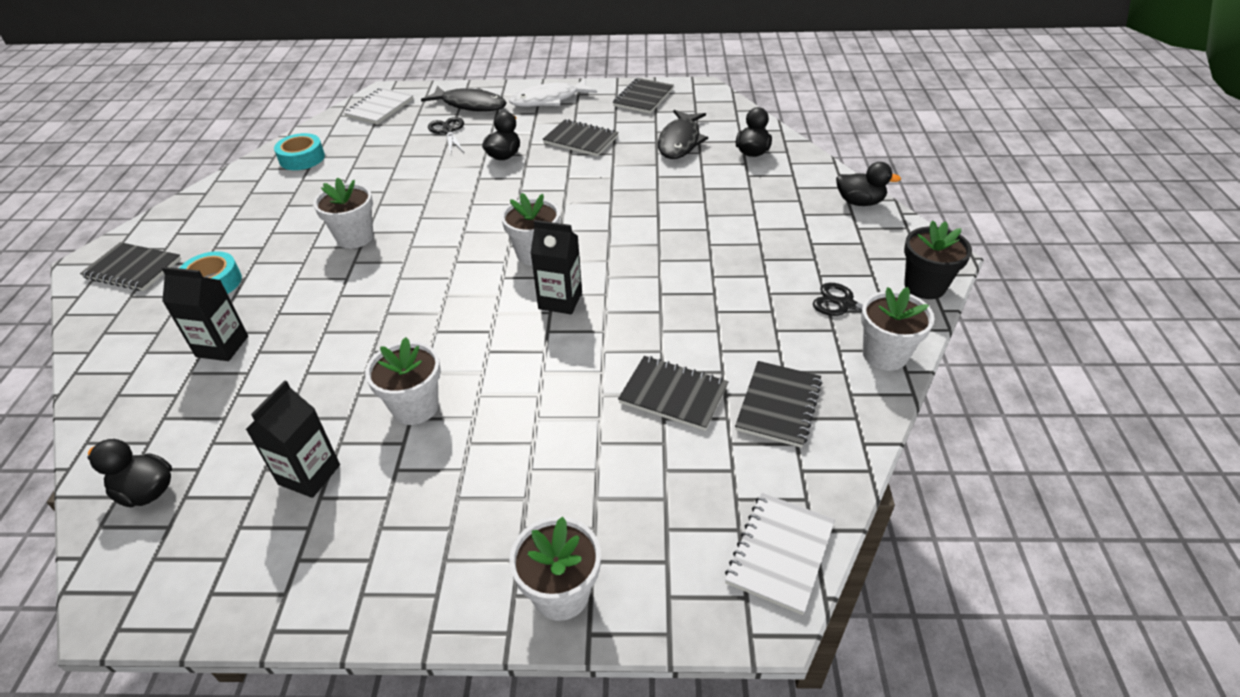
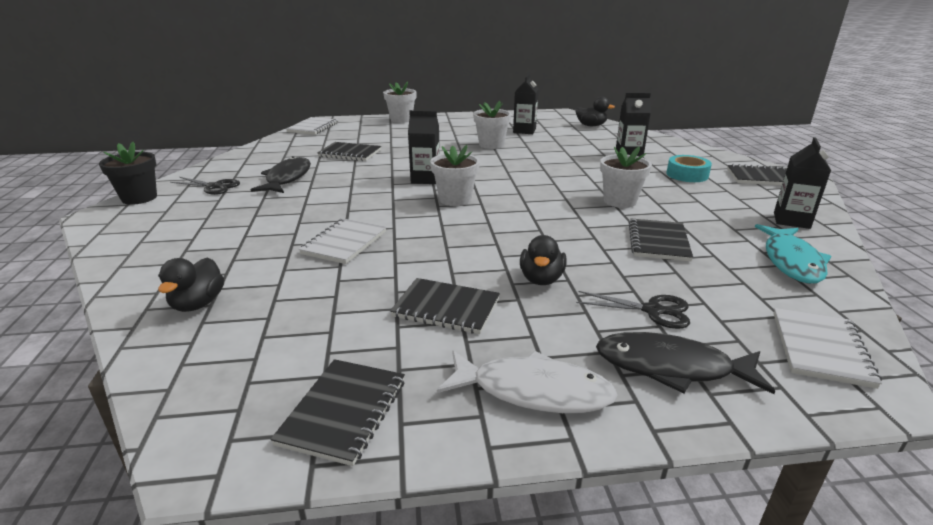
camera: 170 degrees right, 15 degrees down
(226, 198) = (791, 220): none -> black carton
(302, 158) = (791, 261): turquoise tape -> turquoise fish
(448, 131) = (652, 310): black scissors -> black scissors turned 45 degrees counterclockwise
(549, 100) = (533, 391): white fish -> white fish turned 45 degrees clockwise
(656, 199) = (344, 243): none -> white notebook
(680, 141) = (297, 314): black fish -> black fish (287, 178)
(778, 405) = (291, 153): black notebook -> black notebook (658, 242)
(859, 202) = (119, 252): black duck -> none
(885, 354) = (210, 170): white flower pot -> none

